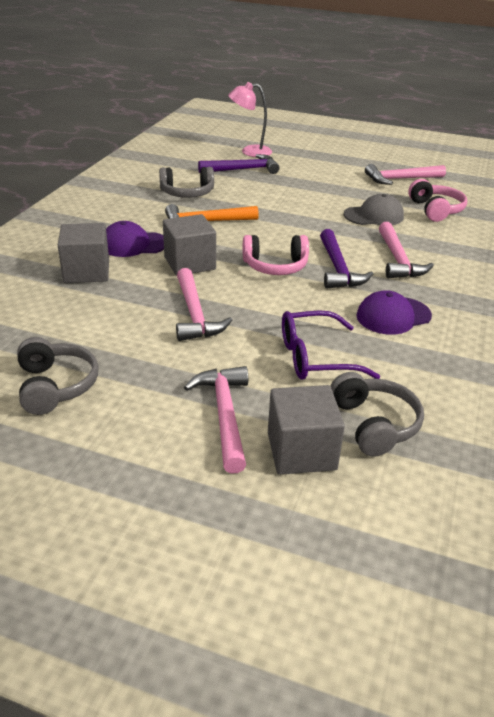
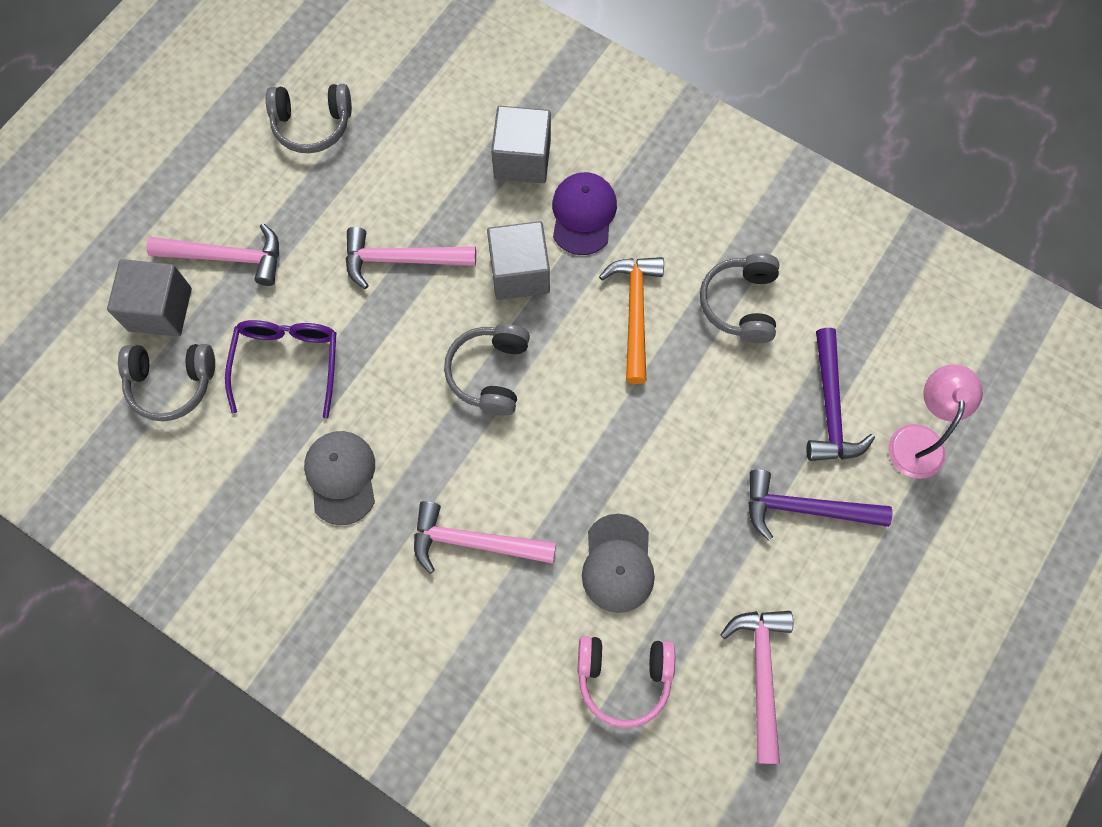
camera: 105 degrees right, 35 degrees up
(275, 266) = (490, 373): pink headphones -> grey headphones
(338, 268) = (468, 451): purple hammer -> purple hammer (805, 509)
(393, 316) = (341, 477): purple cap -> grey cap

